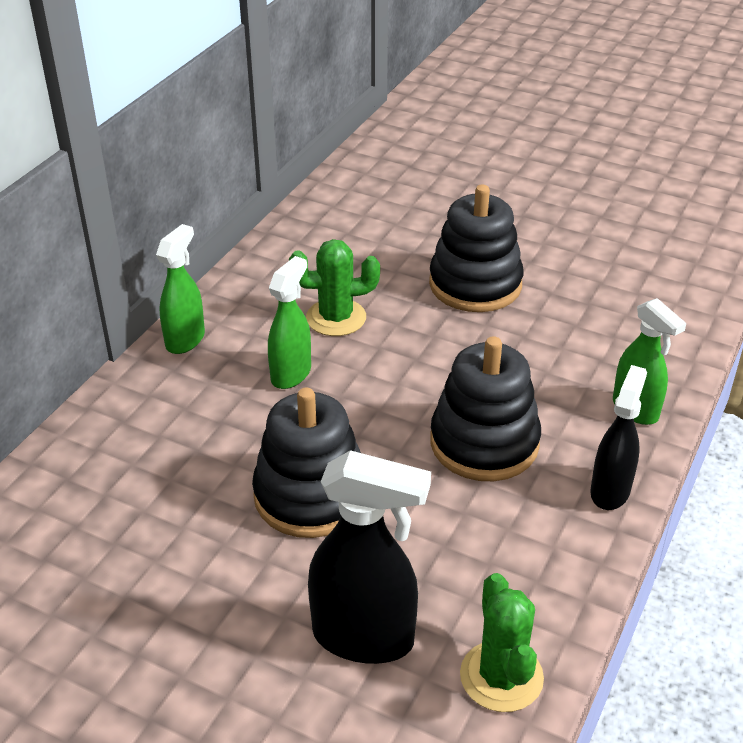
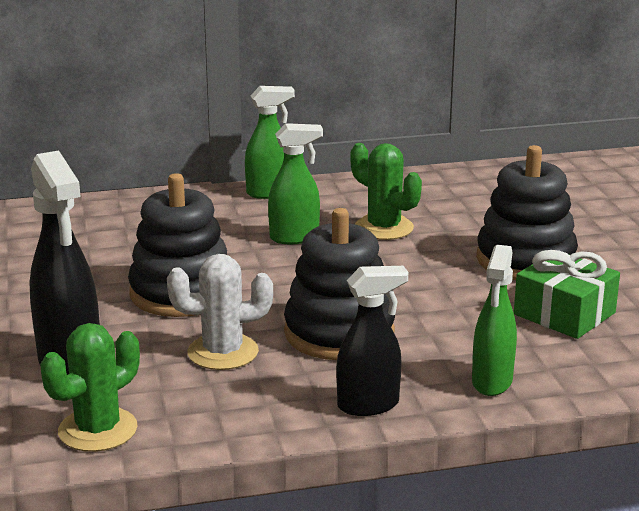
camera: 50 degrees right, 15 degrees down
(446, 527) = (223, 352): none -> white cactus
(574, 317) = (564, 313): none -> green gift

